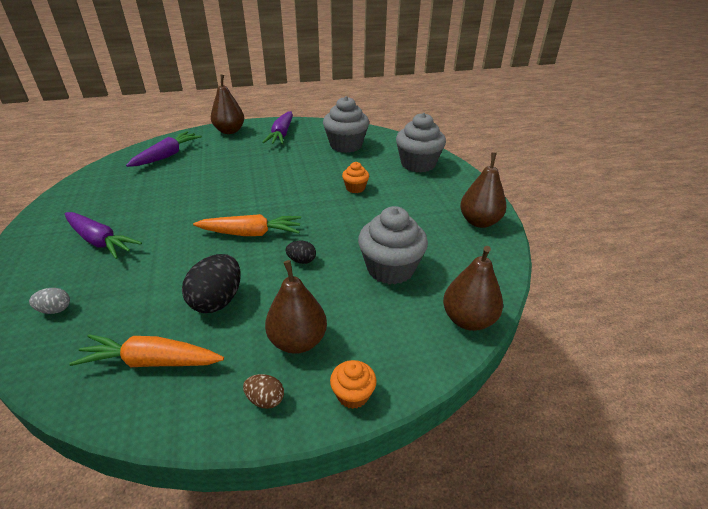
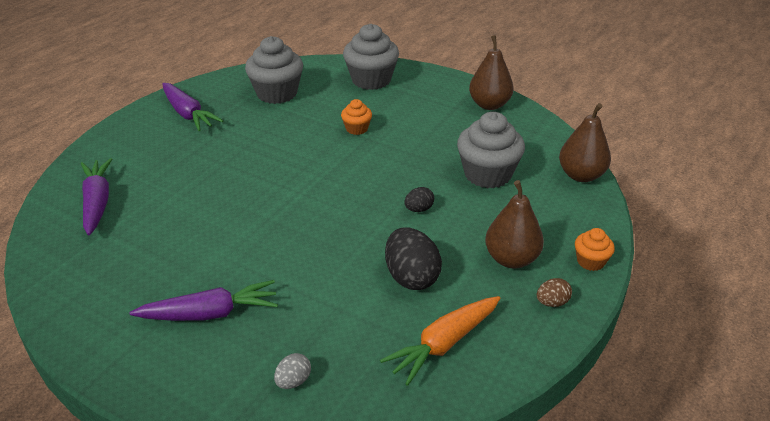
camera: 45 degrees left, 0 degrees up
(230, 131) = (118, 139): brown pear -> none
(251, 233) = (340, 216): orange carrot -> none

